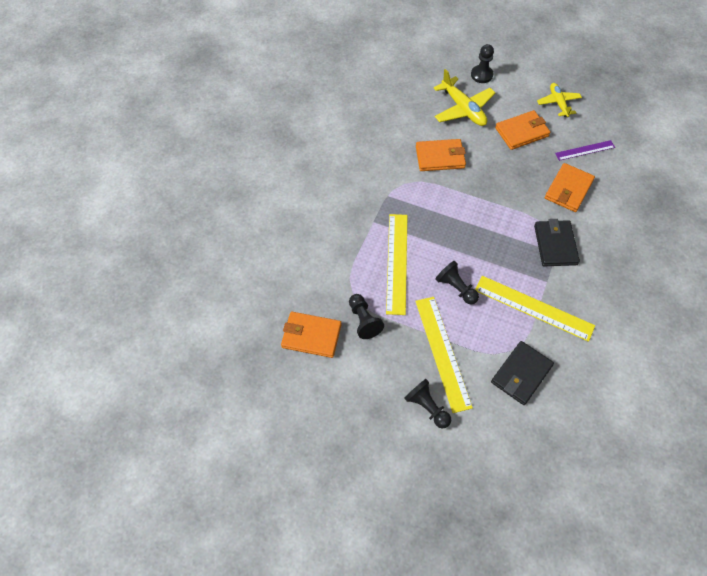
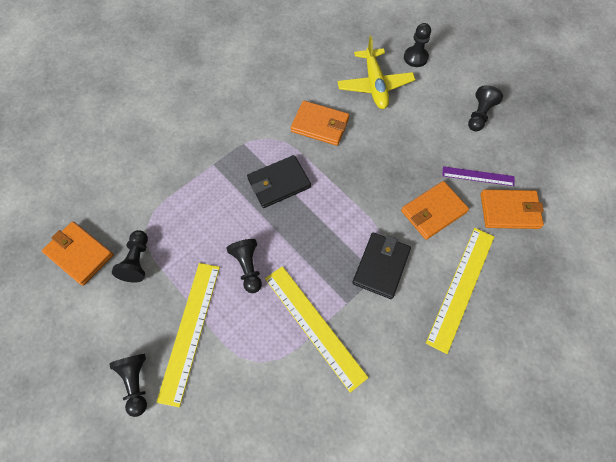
camera: 25 degrees right, 5 degrees up
(397, 263) = (208, 215): yellow ruler -> yellow ruler (461, 287)
(521, 374) = (254, 394): black wallet -> black wallet (279, 183)
(522, 132) = (421, 131): orange wallet -> orange wallet (509, 211)
(558, 103) = (479, 115): yellow plane -> black pawn

